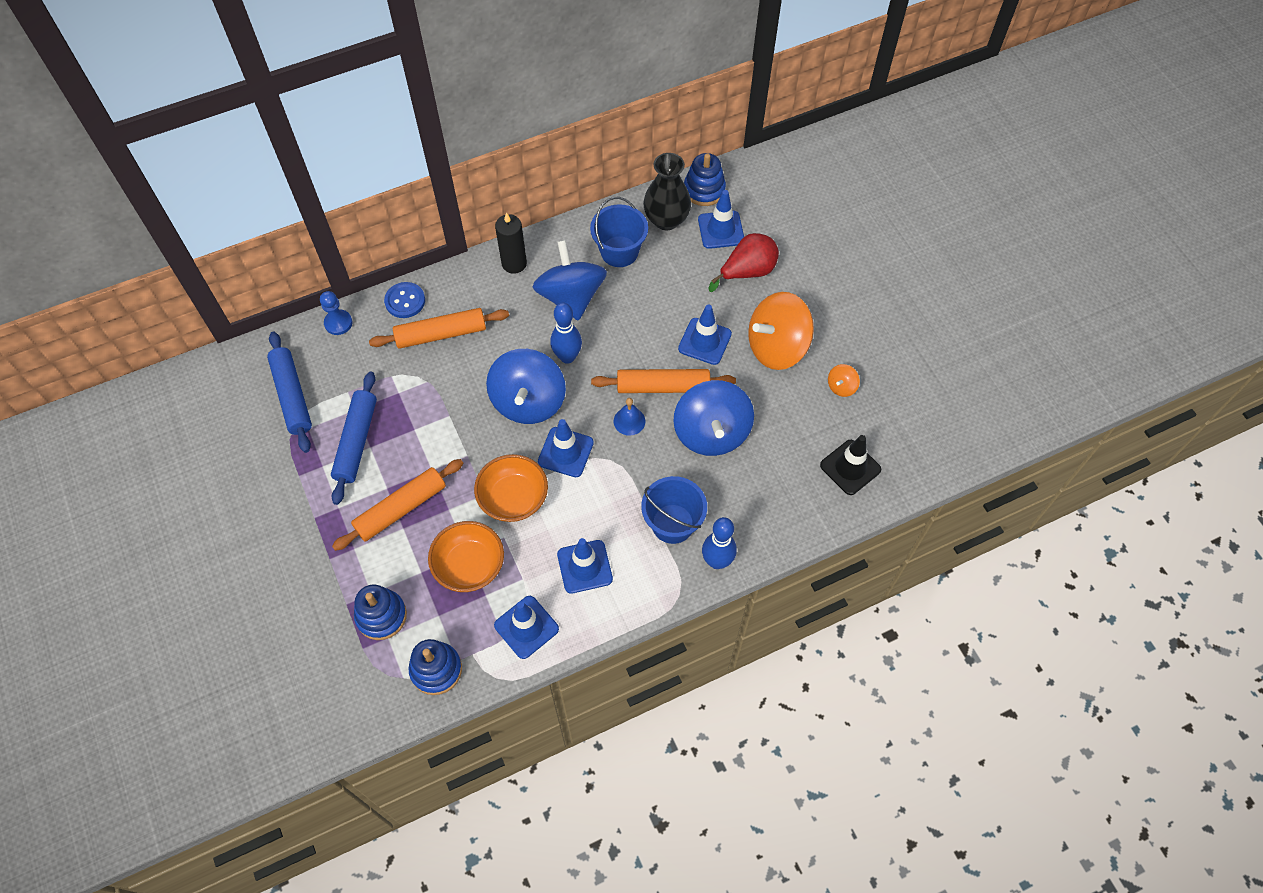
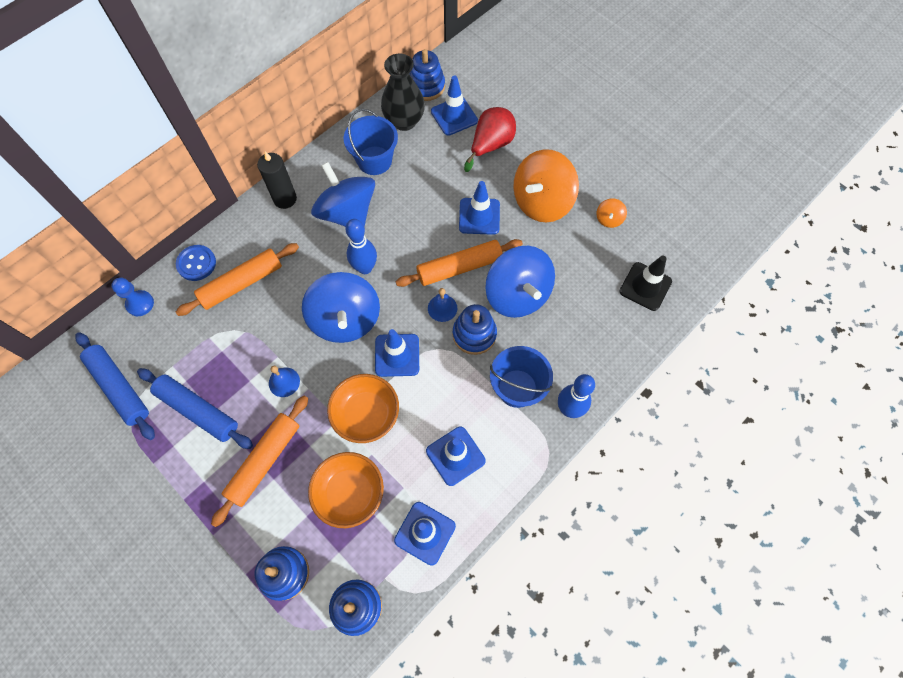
camera: 20 degrees left, 5 degrees up
(356, 441) = (198, 411): blue rolling pin -> blue rolling pin turned 45 degrees counterclockwise
(446, 441) = (284, 382): none -> blue bell
(651, 457) = (474, 334): none -> blue stacking toy

